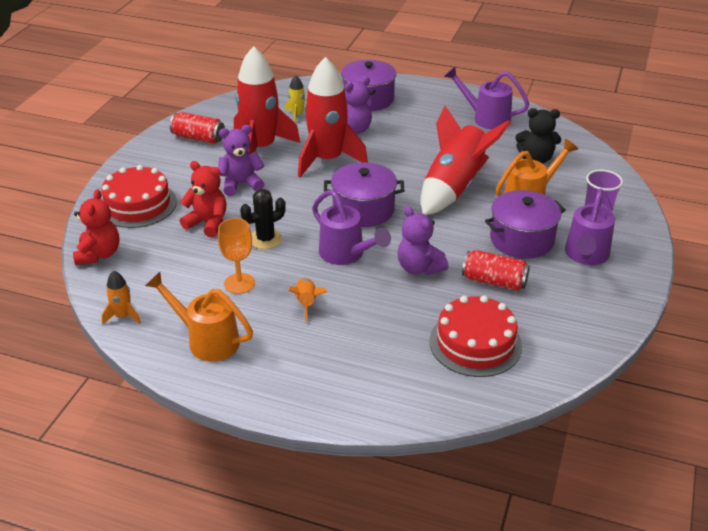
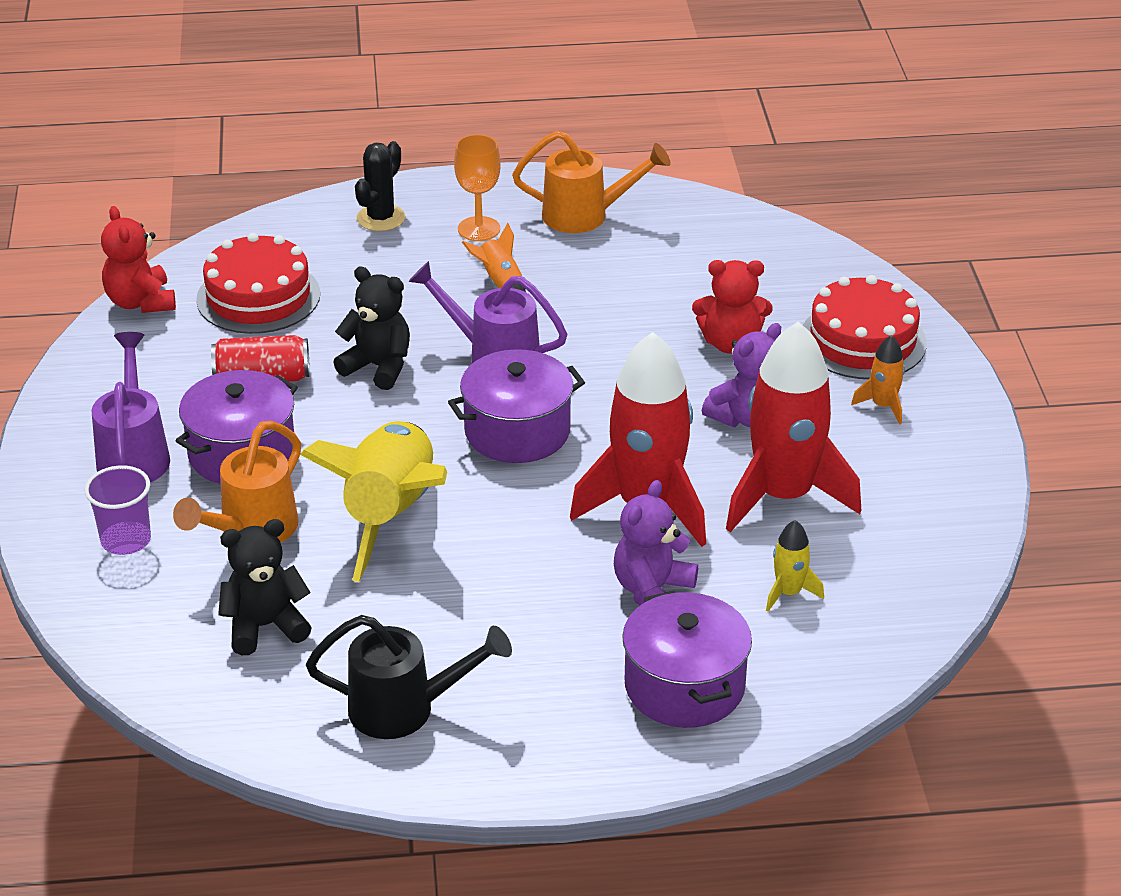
camera: 155 degrees right, 0 degrees up
(99, 254) = (827, 264): red teddy bear -> red teddy bear (141, 302)
(123, 316) = (709, 211): orange rocket -> orange rocket (883, 406)
(198, 138) = (912, 482): red can -> none
(239, 283) = (607, 281): orange goblet -> orange goblet (479, 229)
(265, 239) = (626, 345): black cactus -> black cactus (381, 218)
(419, 268) = (378, 367): purple teddy bear -> black teddy bear
(454, 188) = (390, 516): red rocket -> yellow rocket
(486, 118) = (404, 709): purple watering can -> black watering can

